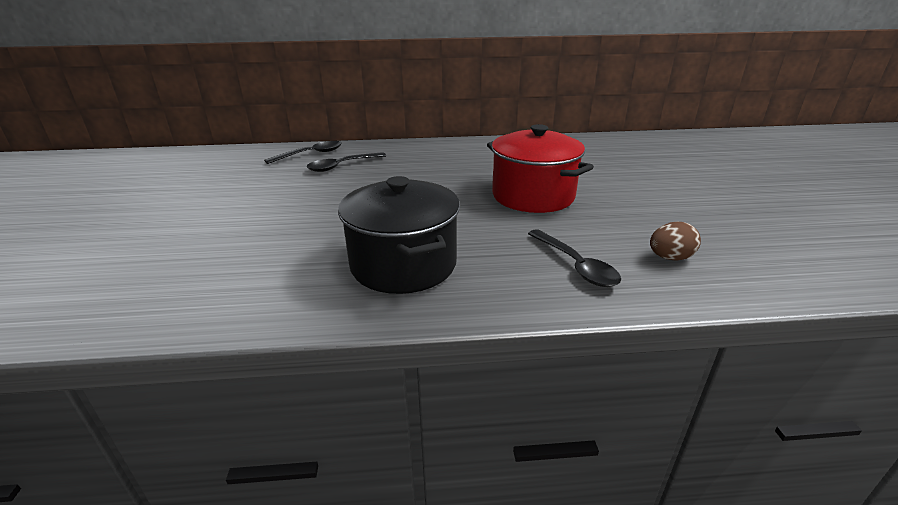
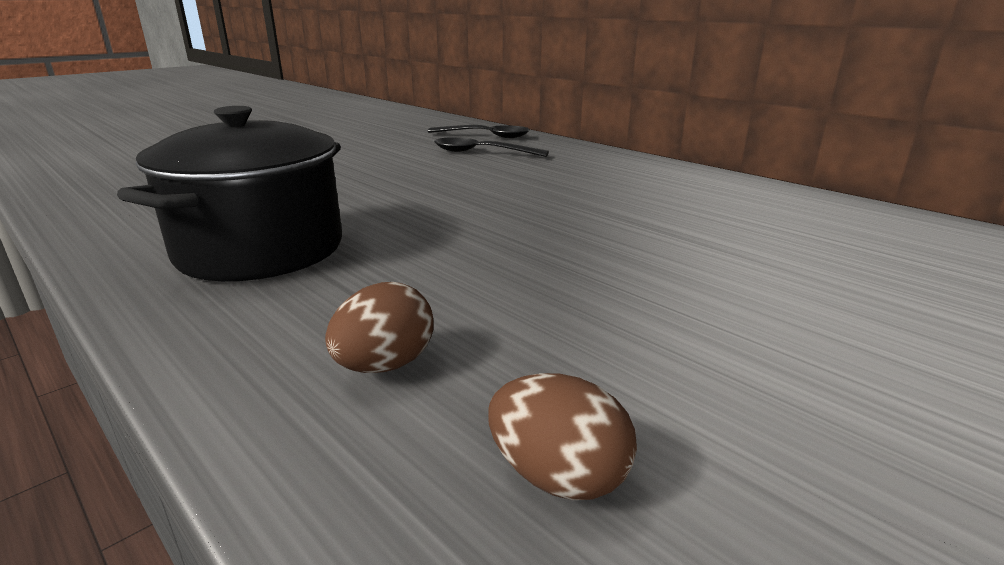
camera: 50 degrees right, 5 degrees down
(533, 196) = (601, 259): red pot -> none
(575, 265) = (385, 365): black spoon -> brown egg

